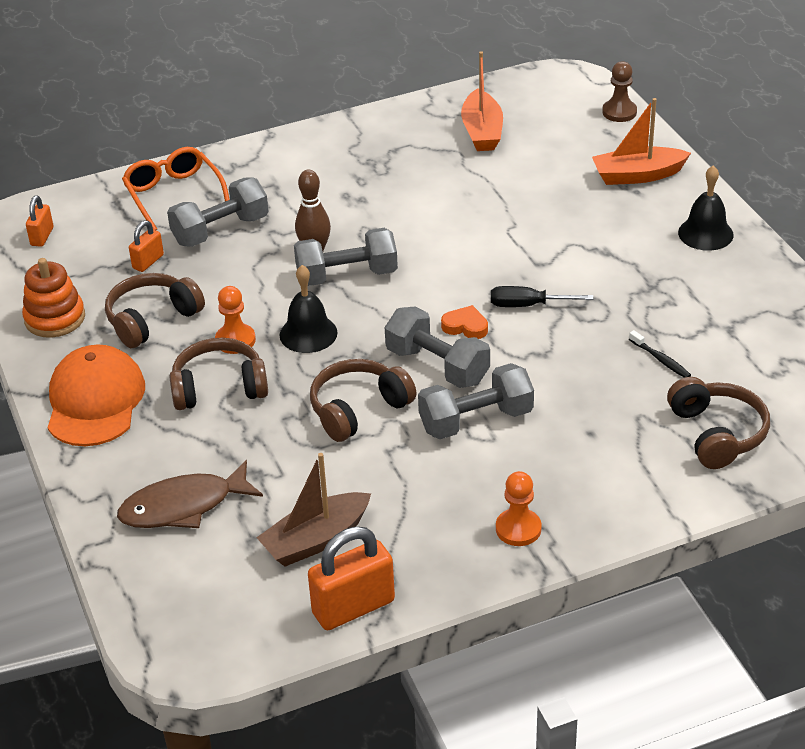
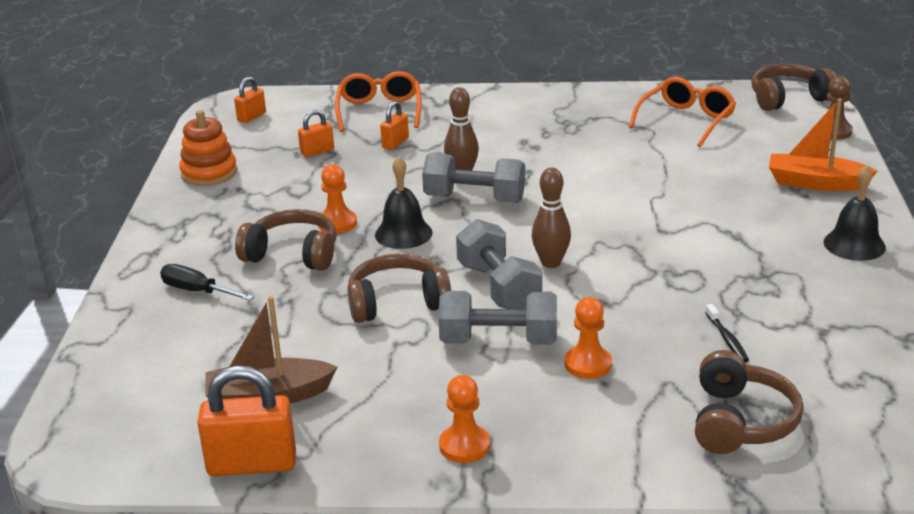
camera: 25 degrees right, 10 degrees down
(95, 401) = (185, 238): orange cap -> none
(152, 319) = (283, 192): brown headphones -> brown headphones (788, 98)
(184, 506) = (182, 335): brown fish -> none
(220, 230) = (395, 143): grey dumbbell -> orange padlock
(465, 326) = (551, 263): orange heart -> brown bowling pin
(482, 132) = (686, 120): orange boat -> orange glasses
(528, 305) = (625, 260): black screwdriver -> black screwdriver (197, 291)
(565, 419) = (588, 364): none -> orange pawn

